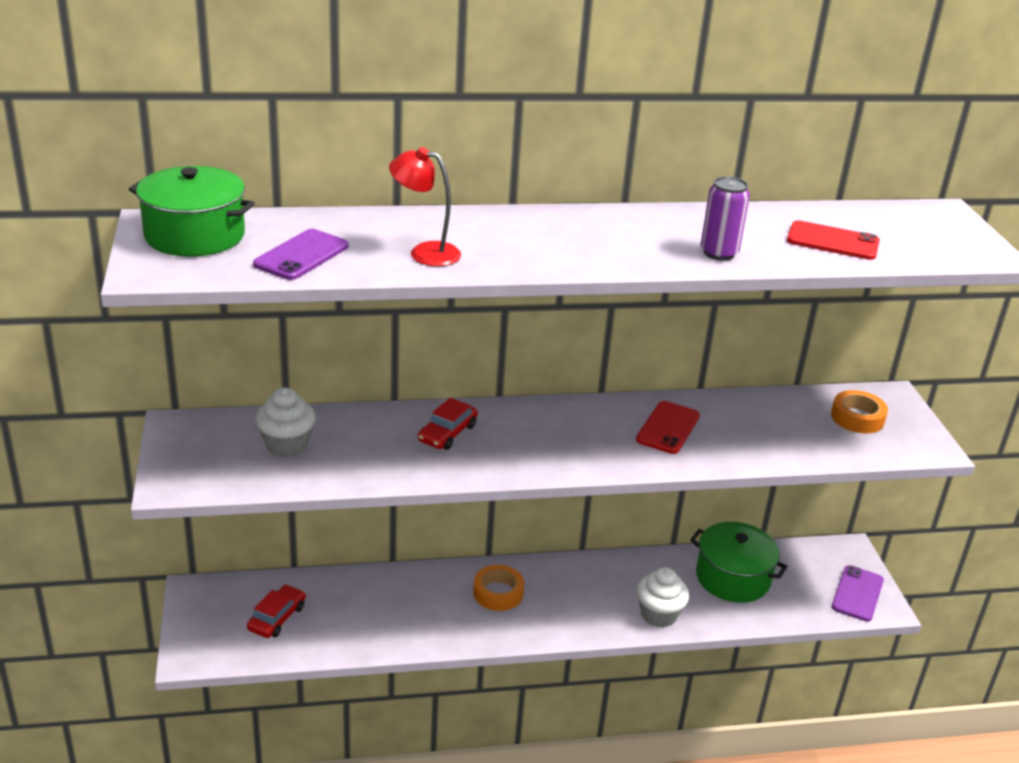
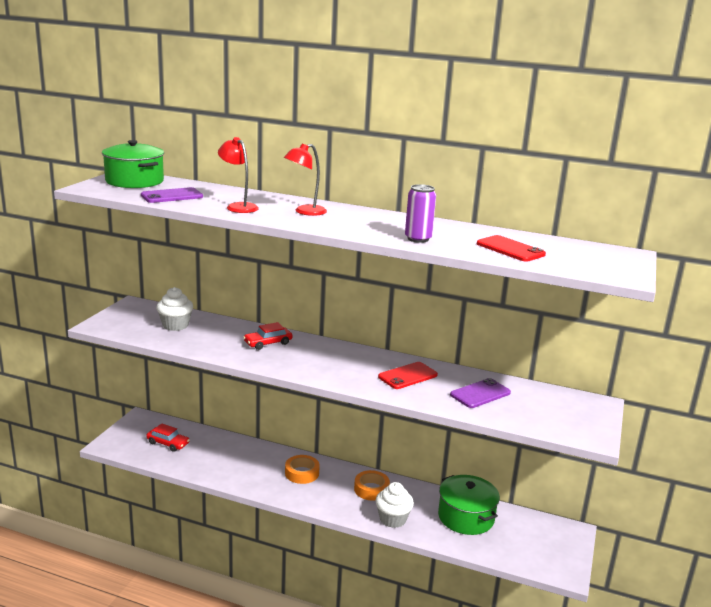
camera: 30 degrees right, 10 degrees down
(277, 618) = (168, 443): red car -> red car turned 60 degrees clockwise
(522, 238) = (305, 212): none -> red lamp
(857, 418) = (554, 407): orange tape -> orange tape (371, 489)
(857, 593) = (553, 558): purple phone -> purple phone (480, 394)

